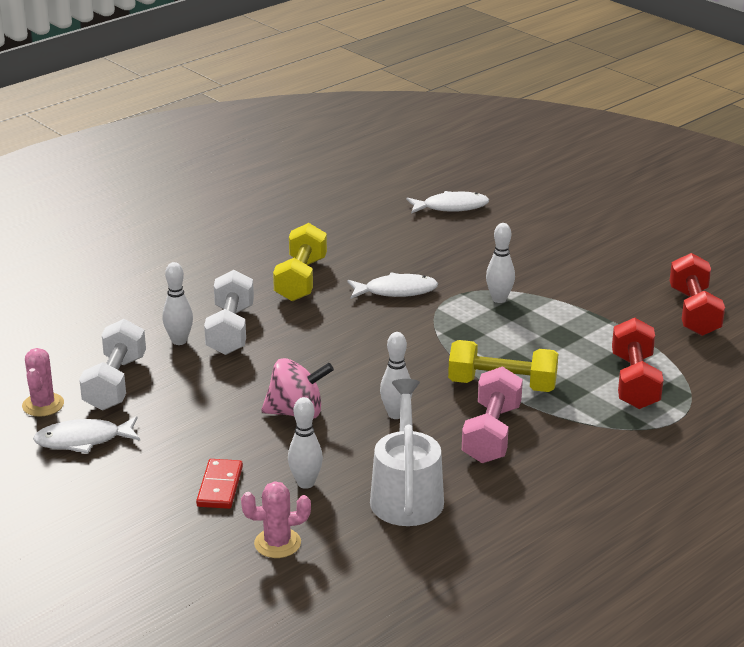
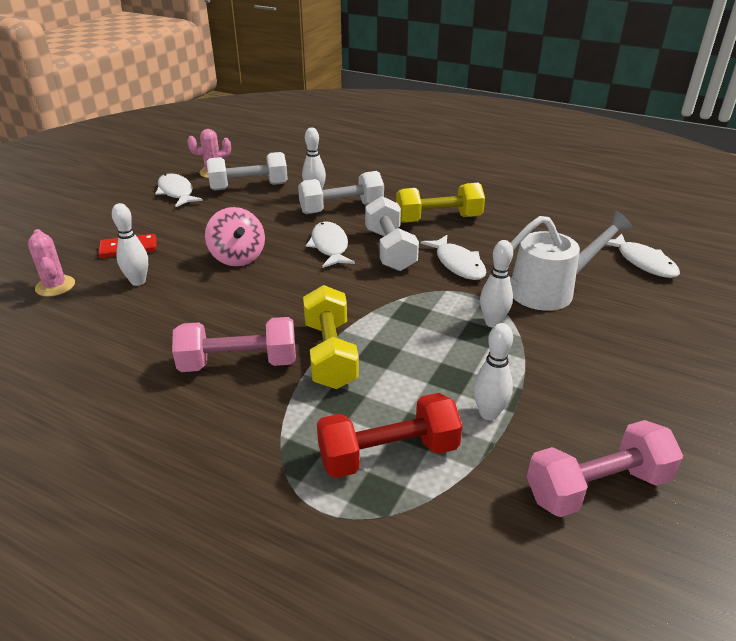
camera: 70 degrees right, 5 degrees up
(312, 352) = (330, 246): none -> white fish
(344, 320) = (390, 249): none -> white dumbbell
(396, 414) = (252, 303): white bowling pin -> white bowling pin (488, 413)
(406, 494) = (128, 333): white watering can -> white watering can (550, 290)
(694, 312) = (597, 487): red dumbbell -> pink dumbbell

